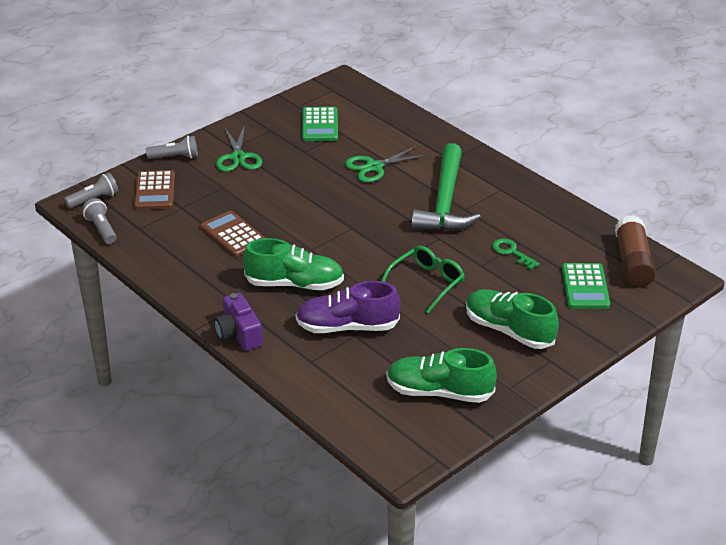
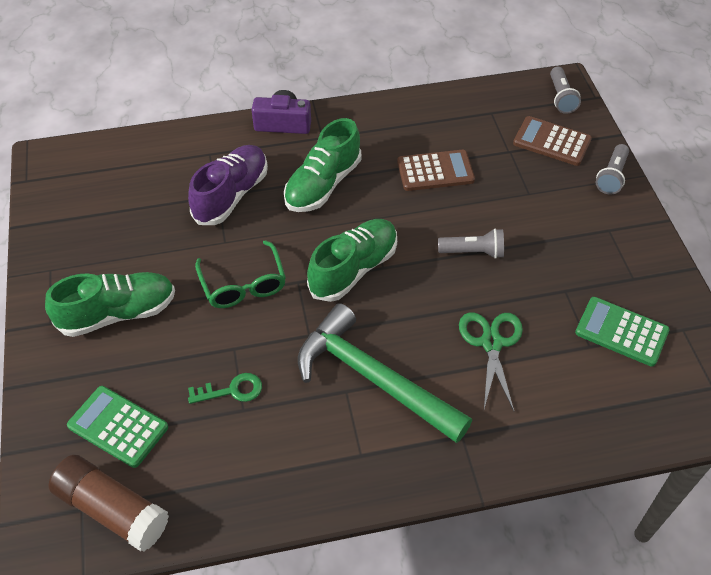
camera: 120 degrees right, 15 degrees up
(101, 229) = (506, 89): grey flashlight -> grey flashlight (473, 252)
(238, 157) = (583, 226): green scissors -> none
(439, 392) = (93, 218): green shoe -> green shoe (353, 269)

